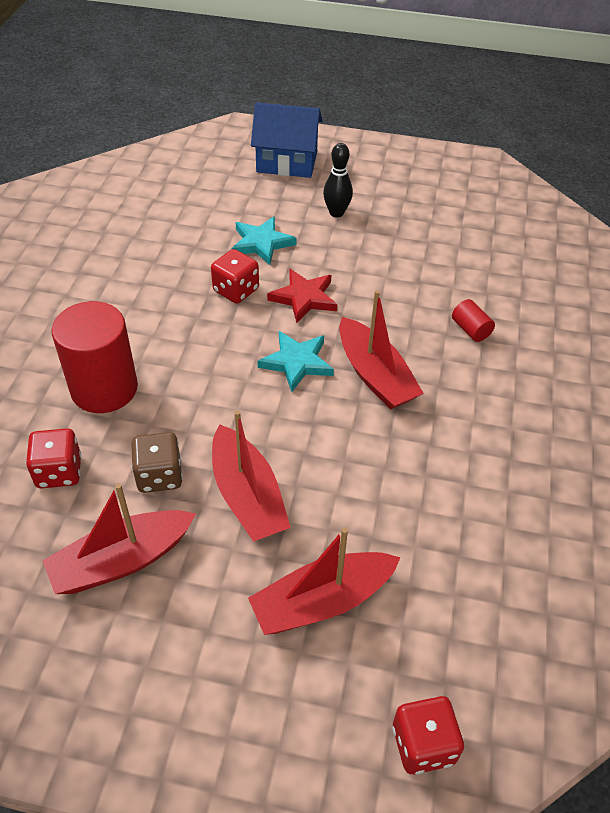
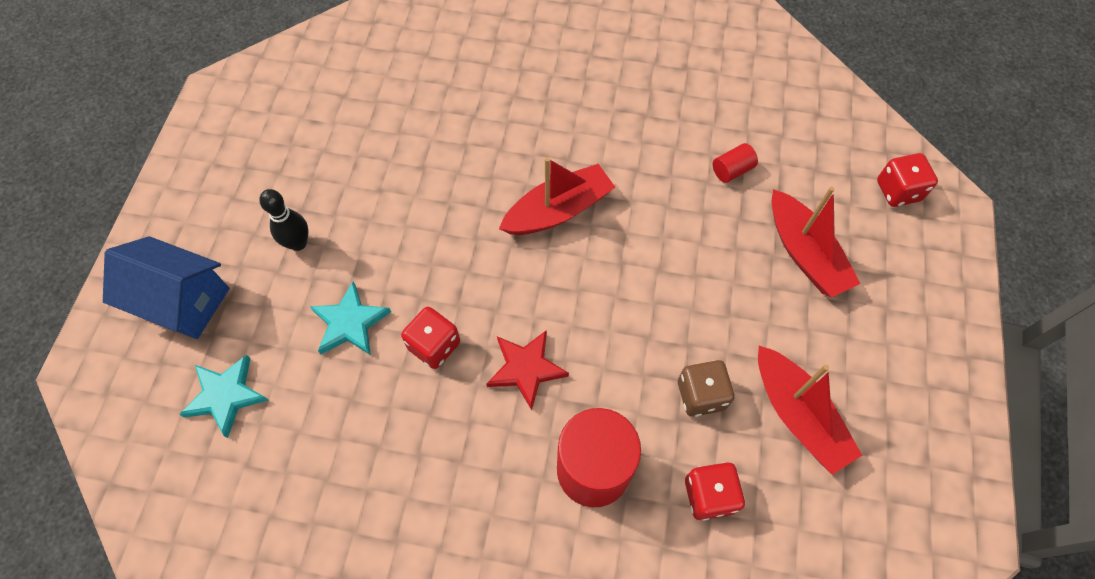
camera: 90 degrees left, 15 degrees up
(247, 496) = (712, 314): red boat -> none
(287, 162) = (183, 301): blue house -> blue house turned 75 degrees counterclockwise
(297, 362) = (544, 279): turquoise star -> turquoise star (226, 396)
(304, 298) = (447, 274): red star -> red star (526, 369)
(470, 330) = (494, 129): red cylinder -> red cylinder (732, 170)

